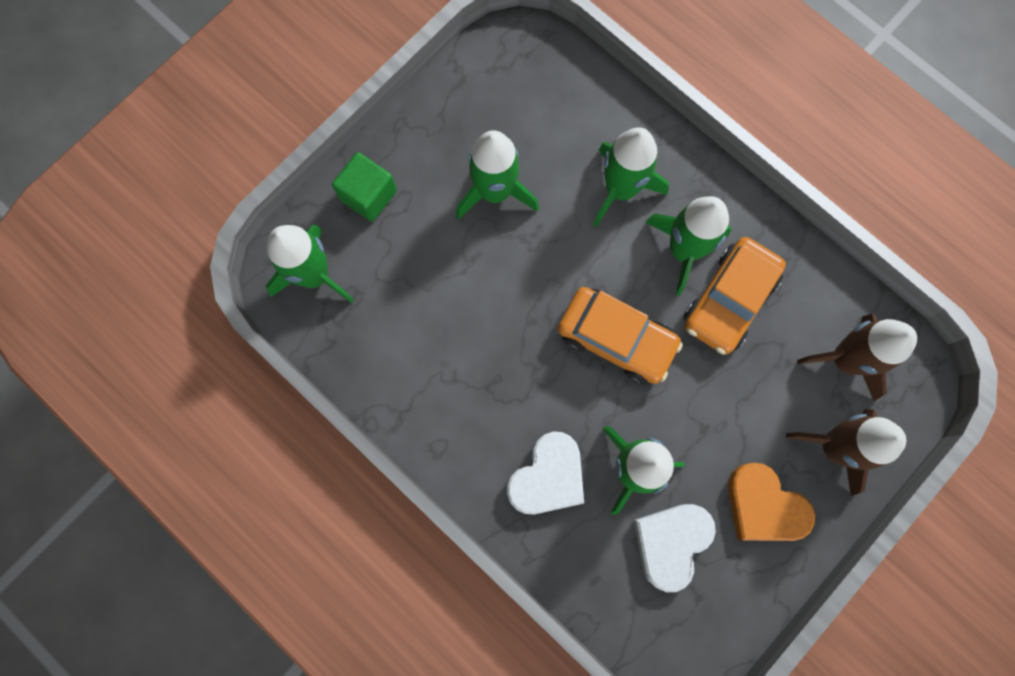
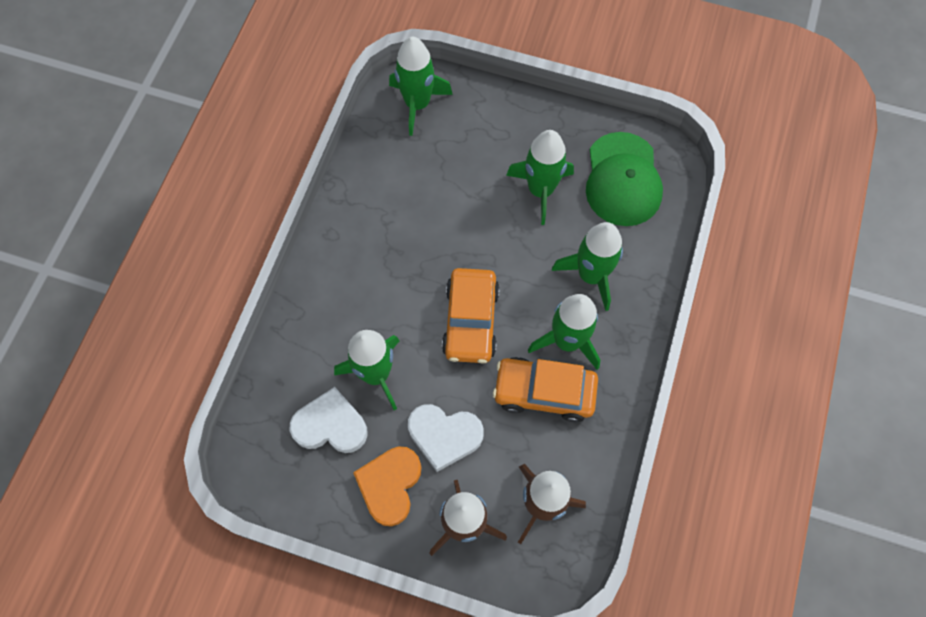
camera: 65 degrees right, 10 degrees down
(368, 195) = (493, 111): green cube -> none
(524, 100) = (623, 180): none -> green cap
(548, 477) = (342, 316): white heart -> white heart (444, 436)

